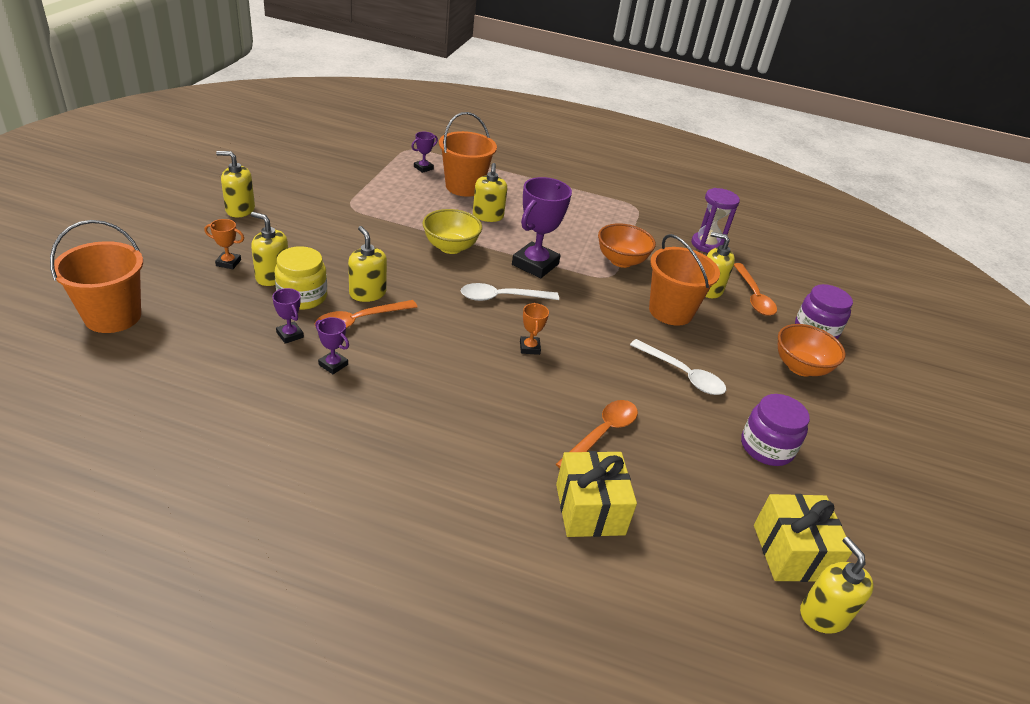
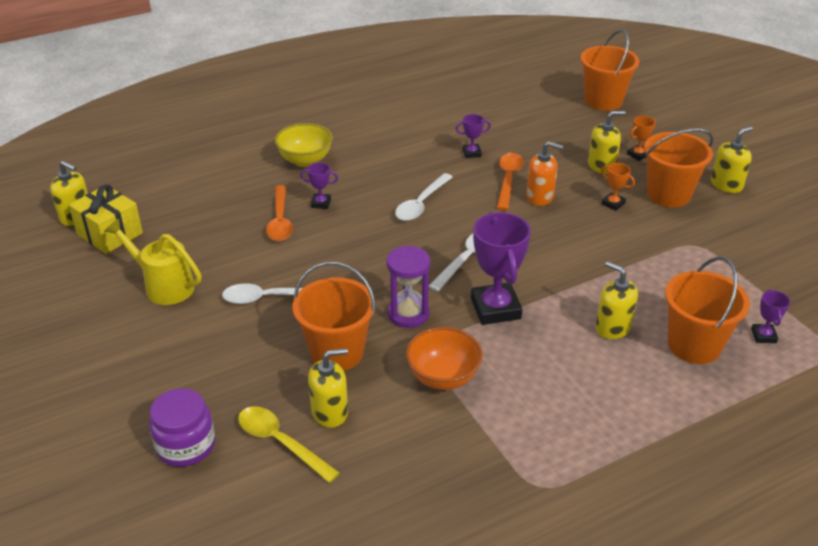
camera: 140 degrees right, 0 degrees up
(287, 232) = (668, 194): none -> orange bucket
(290, 335) = (521, 149): purple trophy -> purple trophy (321, 203)
(302, 297) = (562, 168): yellow jar -> none
(367, 293) = (540, 197): yellow soap dispenser -> orange soap dispenser
(450, 247) = (571, 270): yellow bowl -> yellow bowl (305, 160)
(461, 356) = (421, 204): none -> white spoon
(529, 348) = (393, 238): orange trophy -> orange trophy (613, 204)
(590, 509) = (244, 183): yellow gift -> none
(706, 244) = (398, 489): purple hourglass -> purple hourglass (408, 314)
(753, 296) = (281, 442): orange spoon -> yellow spoon
(766, 447) = (163, 286): purple jar -> yellow watering can
(800, 367) = (176, 381): orange bowl -> none

